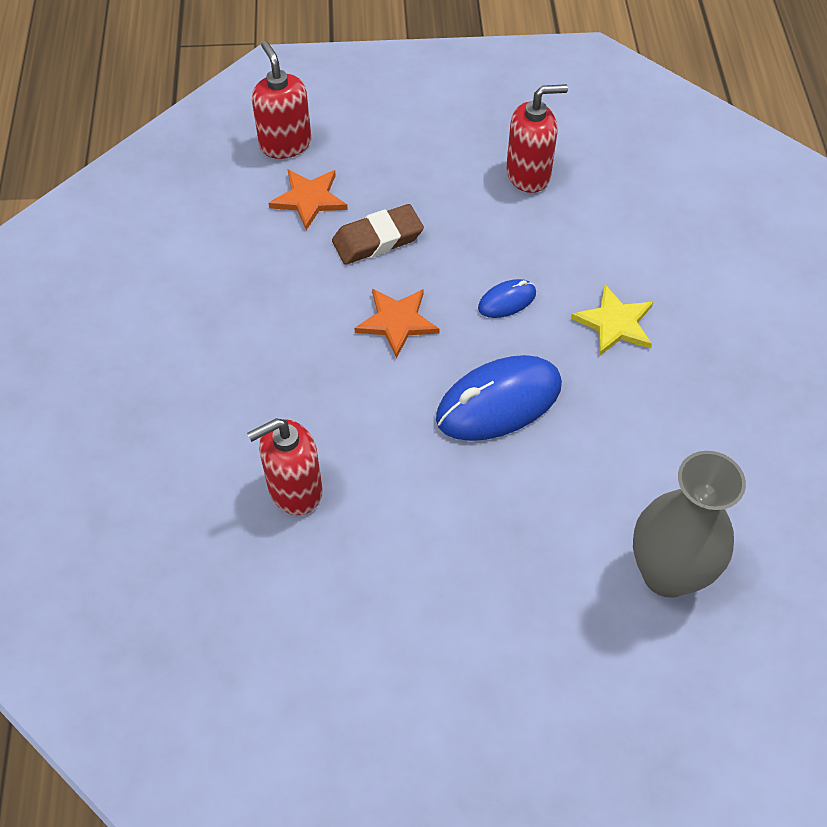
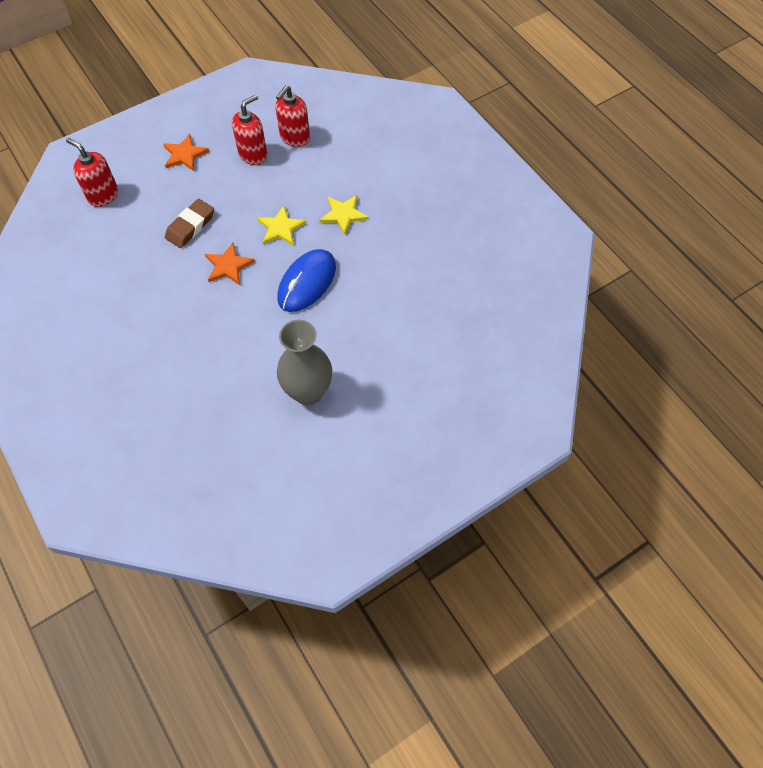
camera: 30 degrees left, 5 degrees up
(294, 489) = (226, 378): red soap dispenser -> red soap dispenser (294, 137)
(309, 199) = (137, 221): orange star -> orange star (184, 155)
(507, 301) = (281, 228): blue mouse -> yellow star
(667, 573) = (436, 326): grey vase -> grey vase (308, 392)

